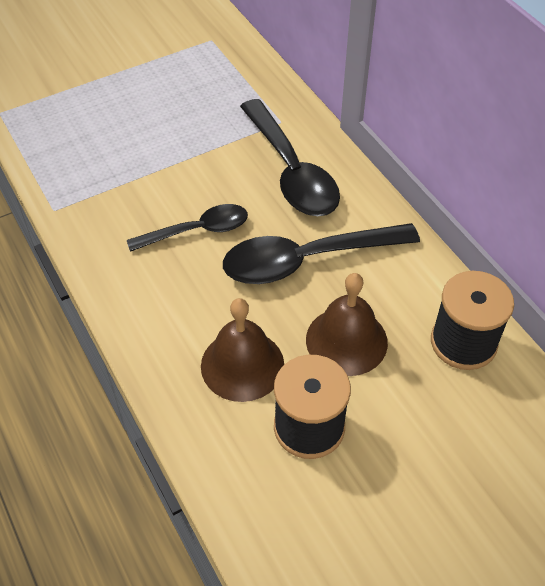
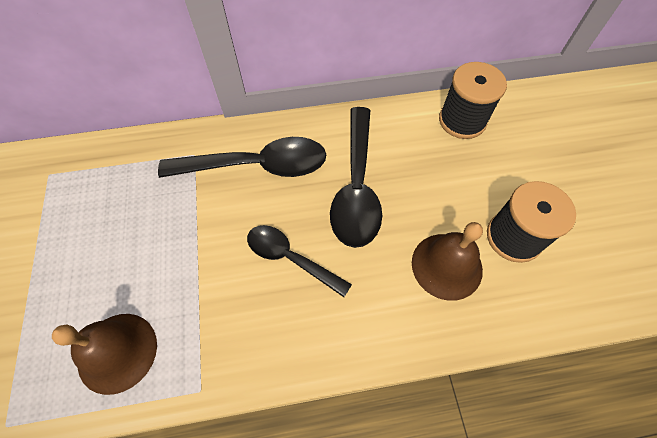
camera: 70 degrees left, 10 degrees up
(197, 231) = (290, 258): black spoon -> black spoon turned 60 degrees counterclockwise
(346, 341) = (442, 187): brown bell -> brown bell (117, 352)

